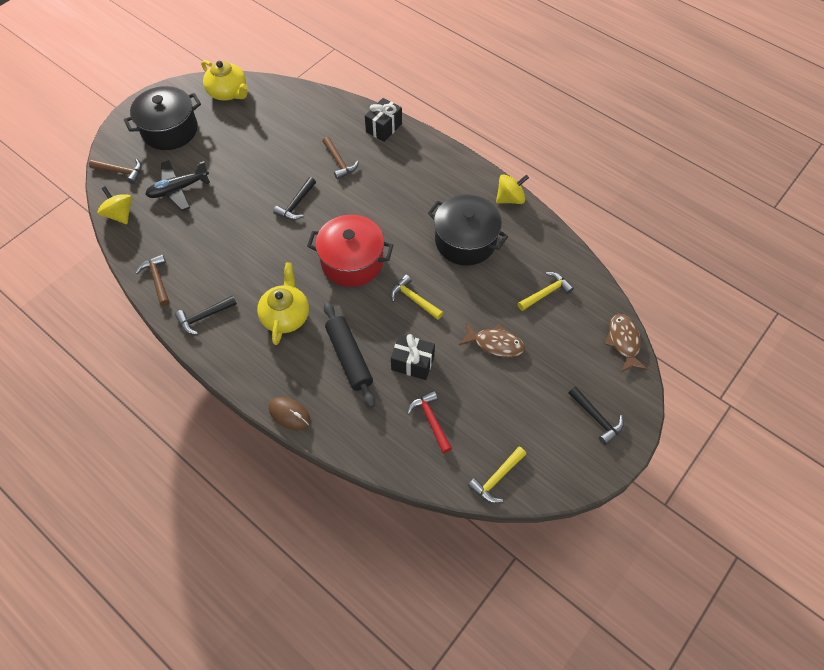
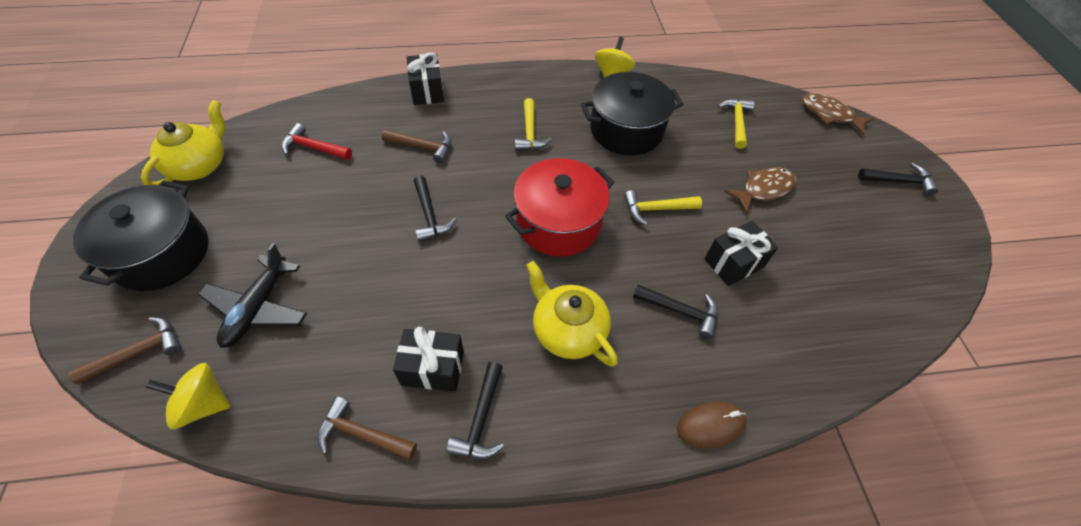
camera: 50 degrees left, 5 degrees down
(212, 278) = (433, 368): none -> black gift
(228, 92) = (200, 165): yellow teapot -> yellow teapot turned 60 degrees counterclockwise
(349, 357) = (680, 311): black rolling pin -> black hammer
(431, 420) = (817, 297): red hammer -> red hammer (314, 148)
(496, 478) = (924, 293): yellow hammer -> yellow hammer (530, 132)

